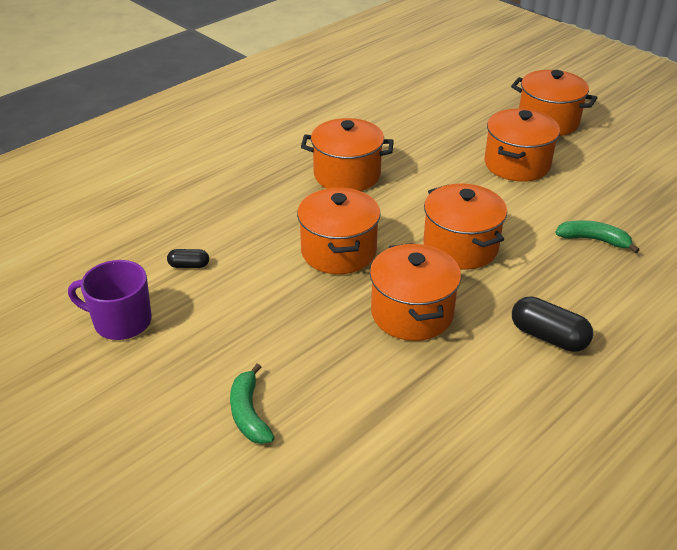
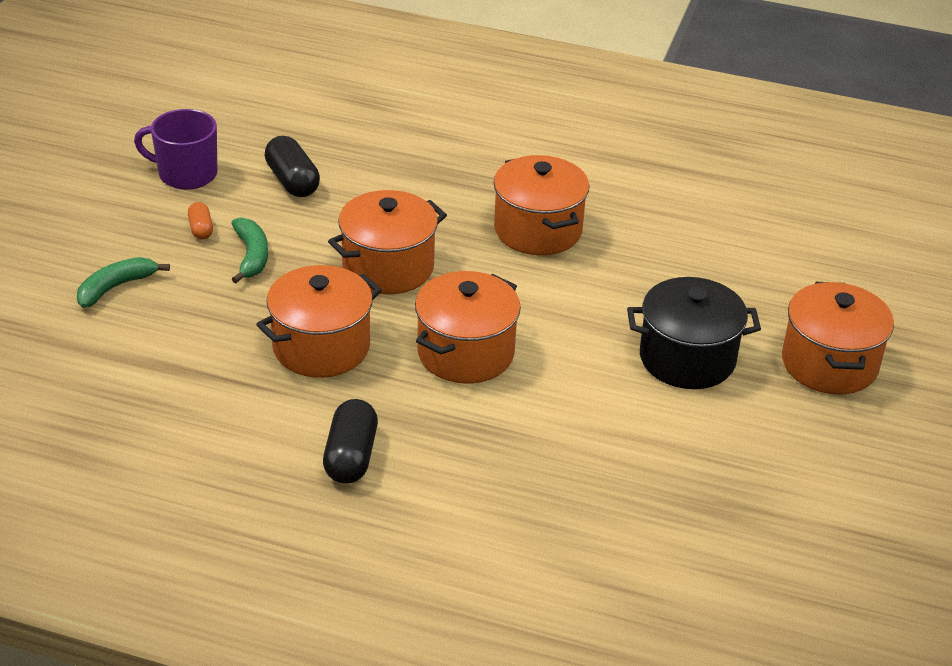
camera: 60 degrees right, 0 degrees up
(121, 322) = (186, 174): purple mug -> purple mug turned 60 degrees counterclockwise
(189, 265) = (292, 181): black capsule -> black capsule, size x1.79
(208, 335) = (201, 229): none -> orange capsule
(517, 164) = (687, 358): orange pot -> black pot
(594, 240) = (568, 460): green banana -> green banana (251, 256)

